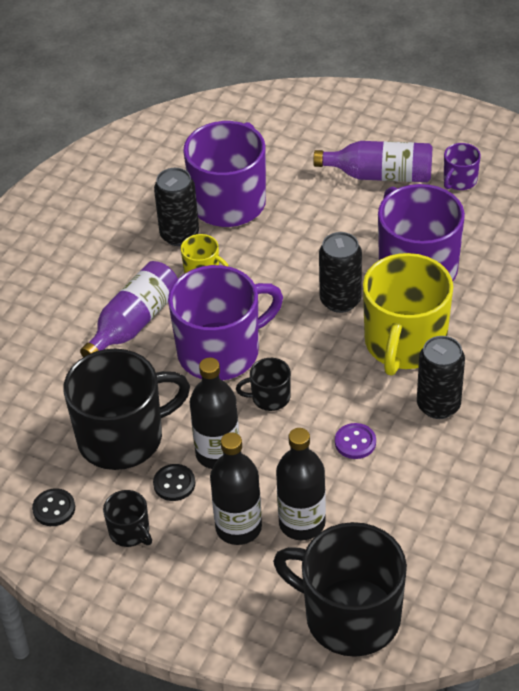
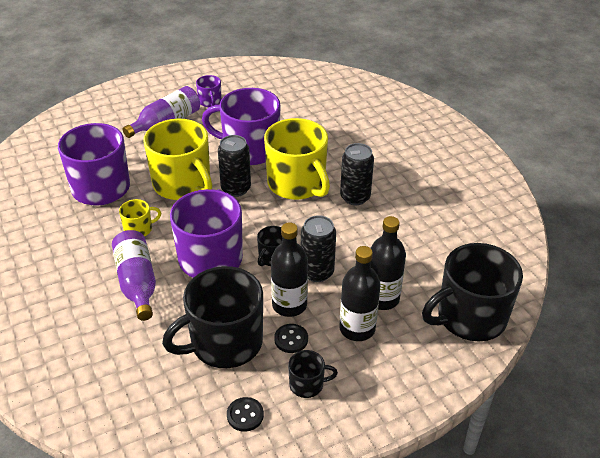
camera: 55 degrees left, 5 degrees down
(123, 437) = (225, 343): black mug -> black mug turned 135 degrees counterclockwise
(179, 235) = (95, 222): black can -> black can (317, 272)
(301, 256) = (183, 184): none -> yellow mug
(355, 442) = (346, 242): purple button -> none

